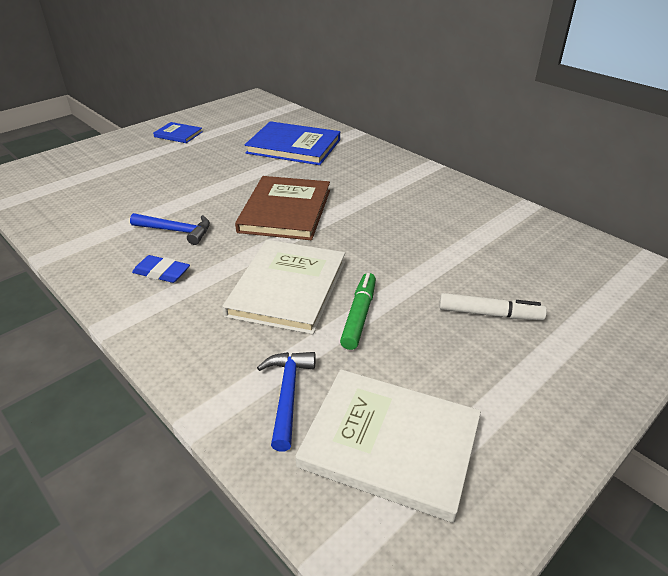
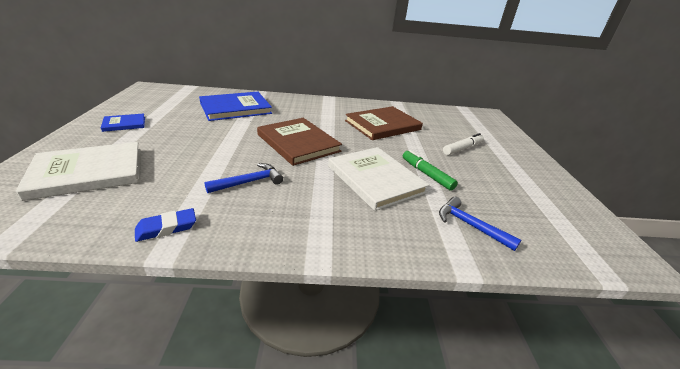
camera: 50 degrees left, 5 degrees down
(162, 272) = (289, 210): blue eraser -> blue eraser (166, 228)
(390, 444) = (531, 216): white book -> white book (88, 172)
(432, 230) = (382, 125): none -> brown book

